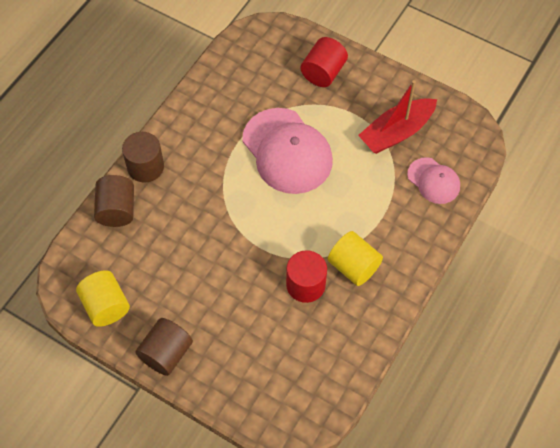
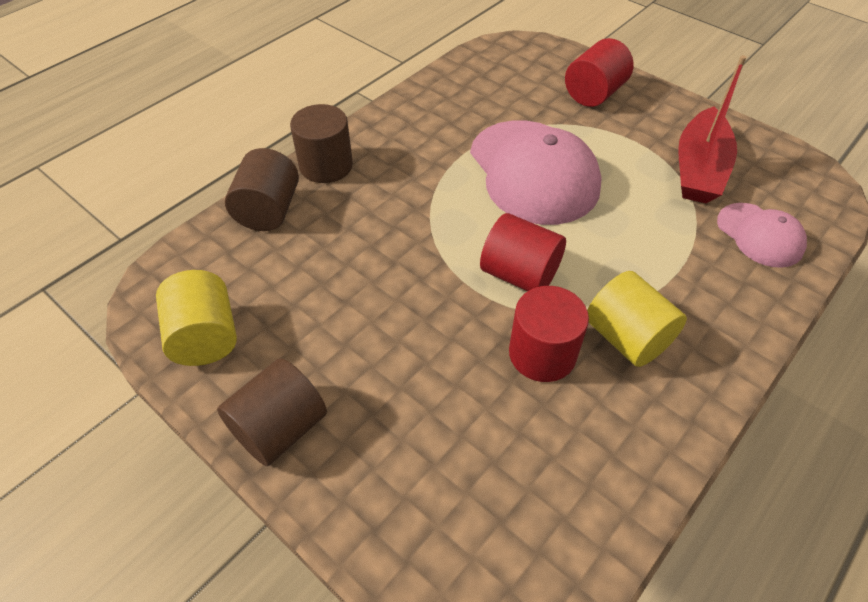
camera: 10 degrees right, 10 degrees down
(286, 233) = (519, 274): none -> red cylinder
(396, 132) = (699, 169): red boat -> red boat turned 45 degrees counterclockwise

